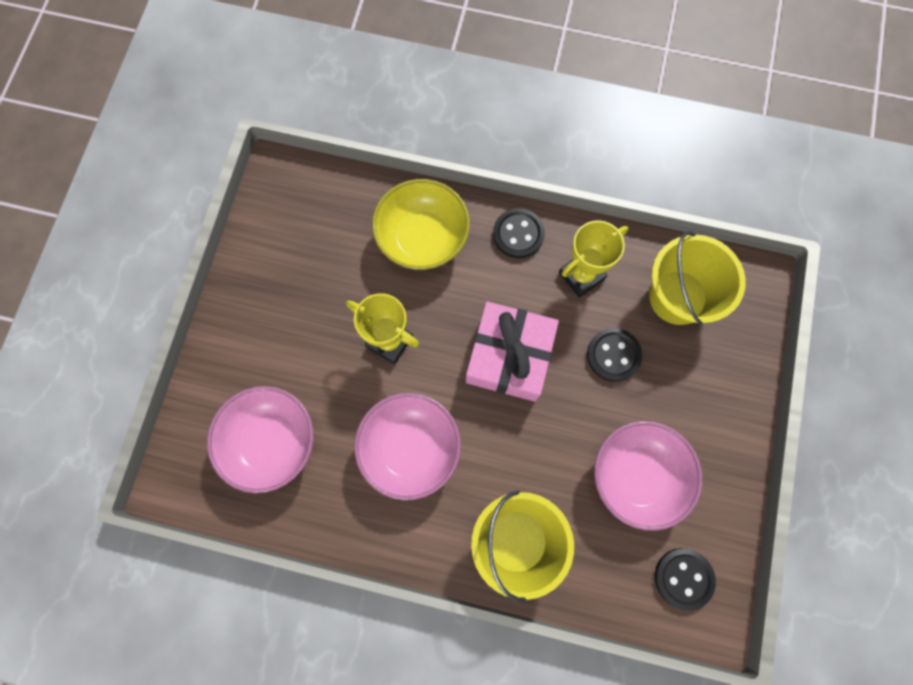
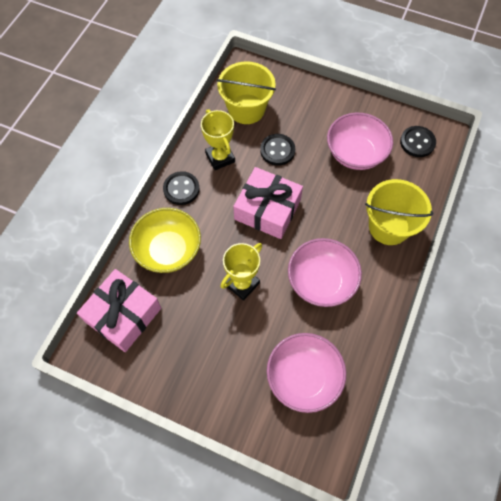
camera: 80 degrees left, 10 degrees down
(326, 205) = (123, 315): none -> pink gift

